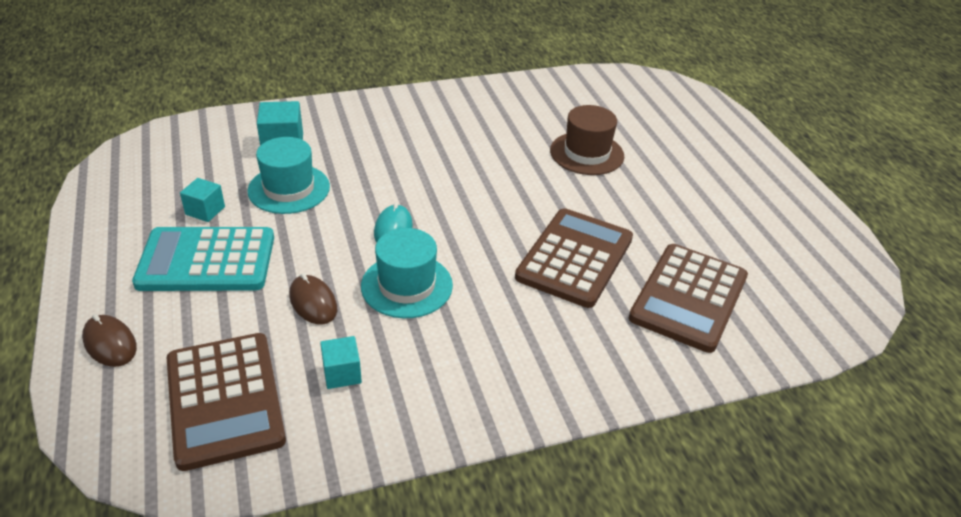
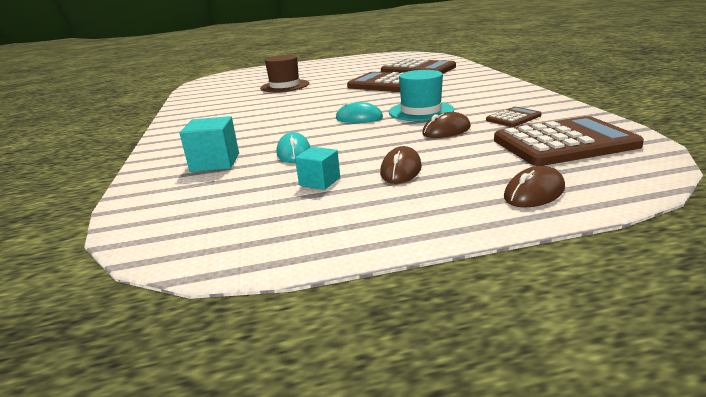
camera: 80 degrees left, 15 degrees down
(207, 260) = (401, 170): turquoise calculator -> brown mouse
(289, 189) = (294, 152): turquoise hat -> turquoise mouse
(342, 373) = (513, 118): turquoise cube -> brown calculator

